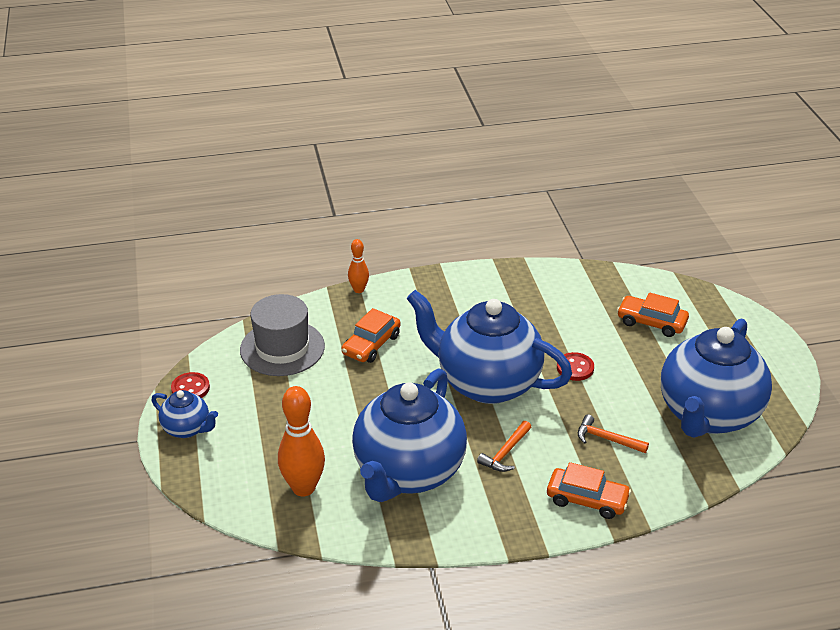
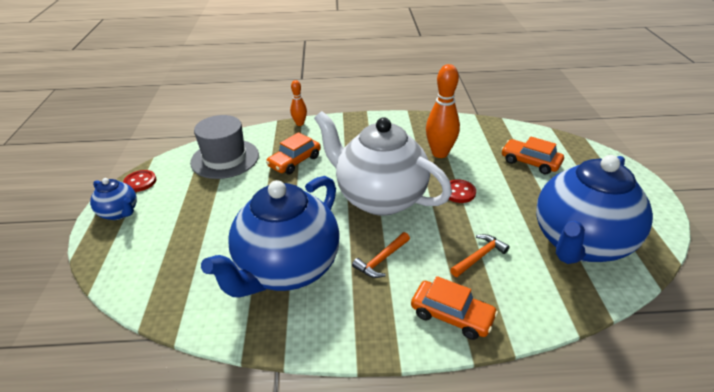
camera: 10 degrees right, 0 degrees up
(303, 488) = (188, 274): orange bowling pin -> orange bowling pin (440, 153)
(486, 383) = (379, 198): blue teapot -> white teapot
(606, 439) = (479, 256): orange hammer -> orange hammer turned 105 degrees clockwise

